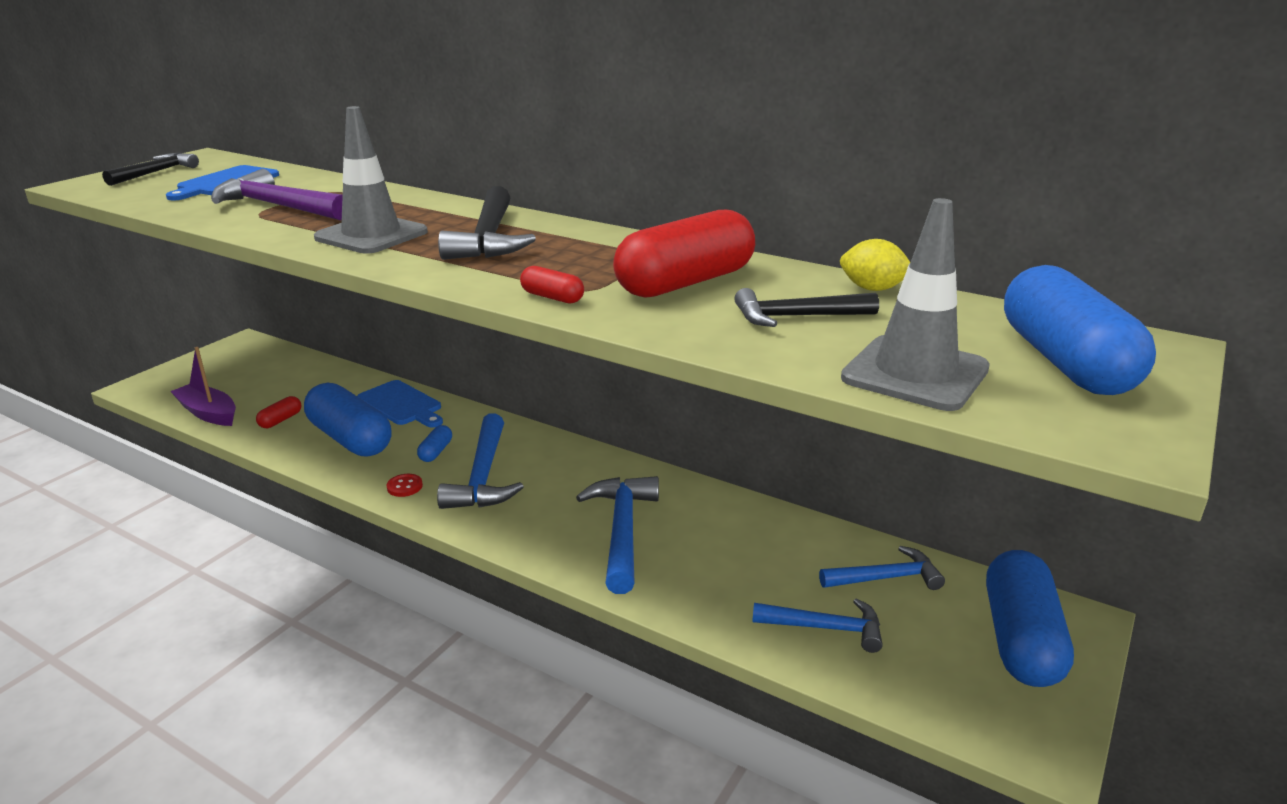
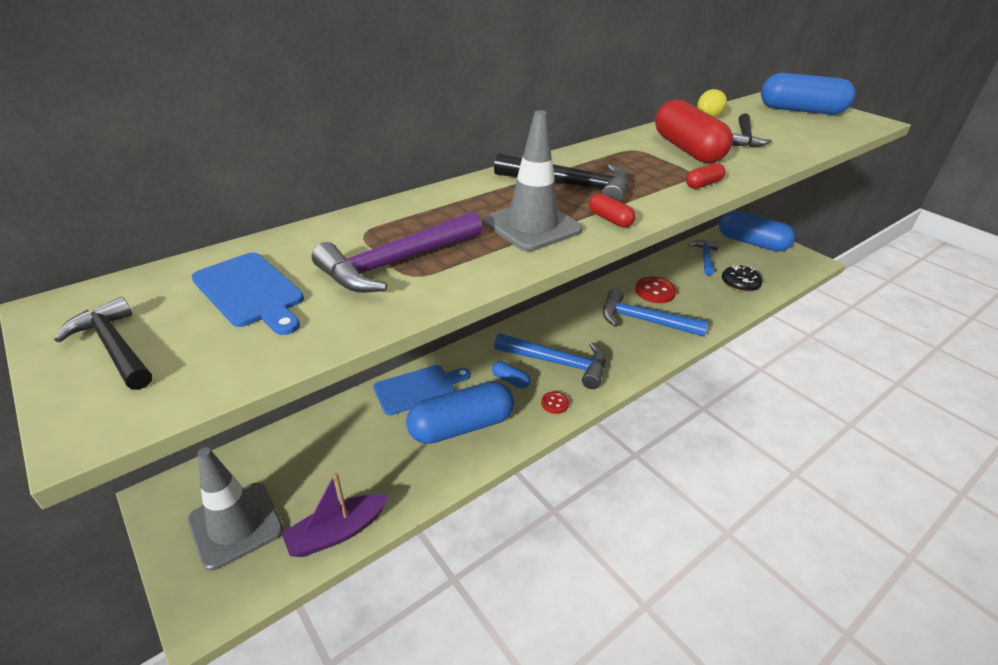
camera: 70 degrees left, 10 degrees up
(280, 420) = (394, 472): red capsule -> red capsule (610, 219)
(715, 532) = (655, 291): none -> red button
(826, 628) = (740, 283): blue hammer -> black donut
(915, 373) = (815, 134): grey traffic cone -> grey traffic cone (236, 525)

